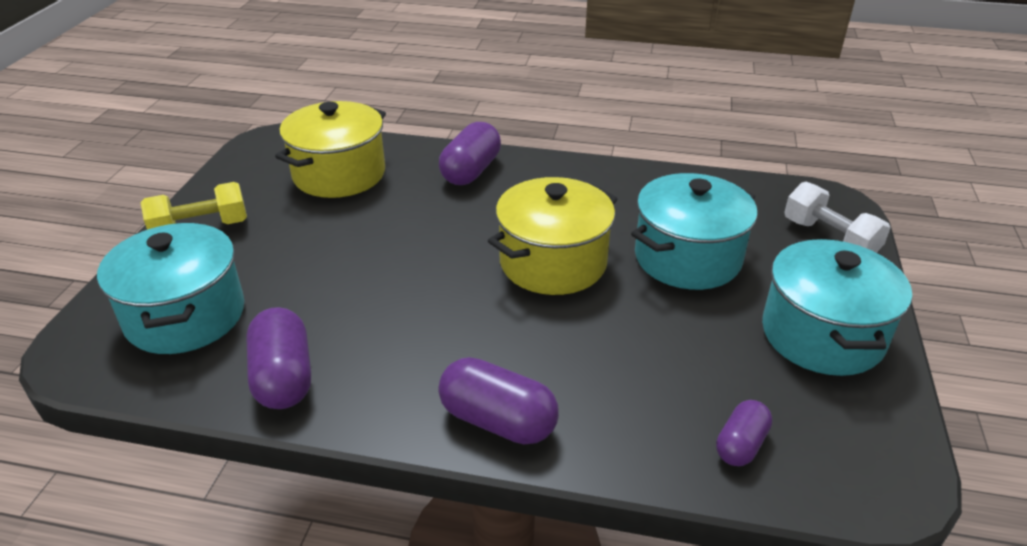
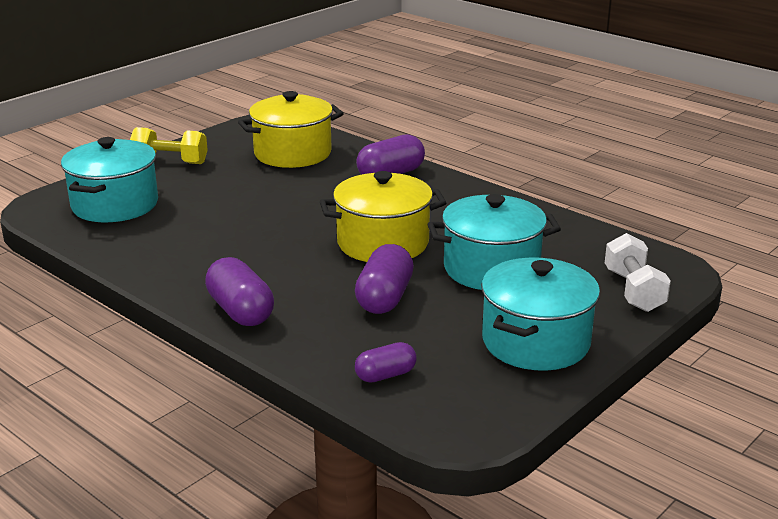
camera: 30 degrees right, 10 degrees down
(283, 377) = (138, 251): purple capsule -> purple capsule (384, 298)

